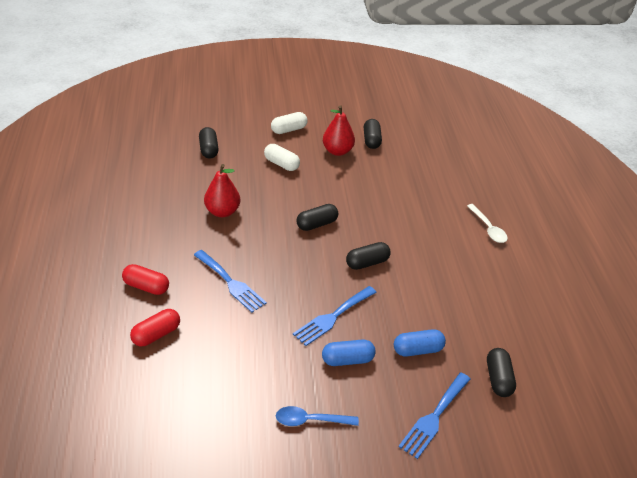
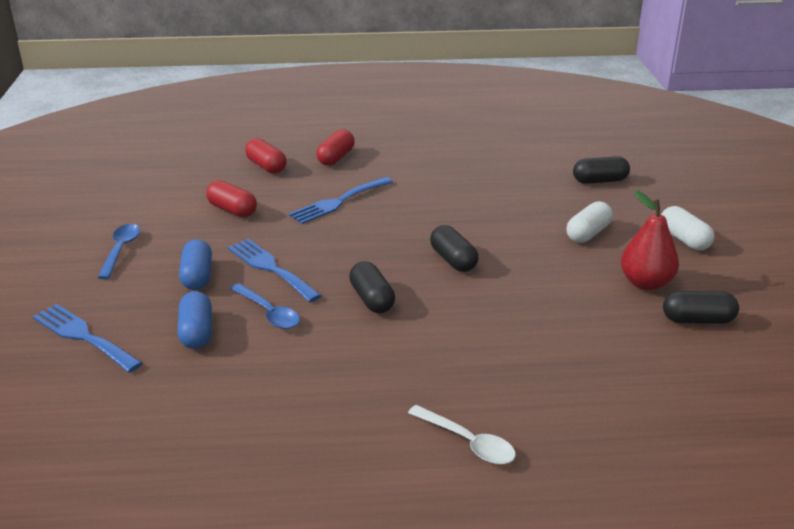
camera: 95 degrees right, 10 degrees down
(222, 212) = (468, 194): red pear -> none
(241, 350) = (232, 210): none -> red capsule
(389, 313) = (268, 313): none -> blue spoon
(488, 228) = (467, 442): white spoon -> white spoon turned 120 degrees counterclockwise
(498, 379) = (119, 403): black capsule -> none

